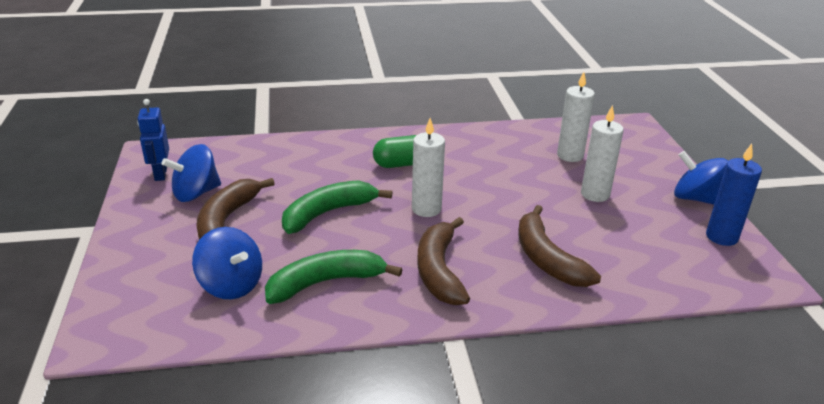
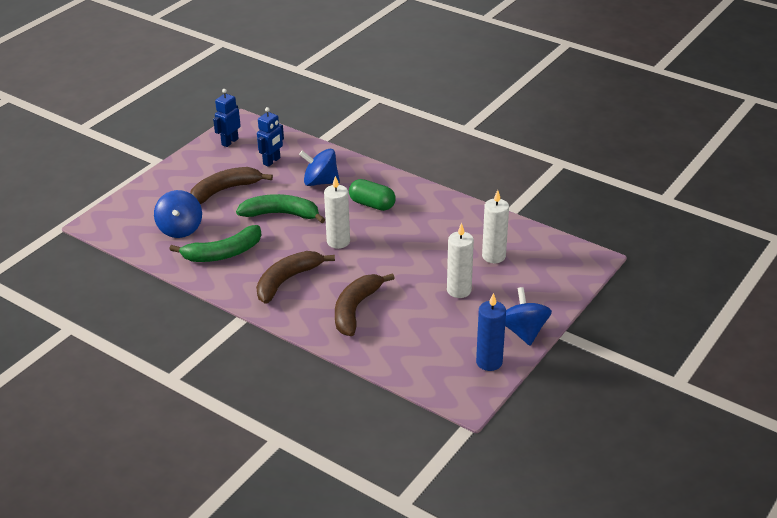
camera: 45 degrees right, 5 degrees up
(196, 193) = (231, 164): blue spinning top -> blue spinning top (320, 182)
(239, 171) = (272, 161): none -> blue robot
(325, 282) = (223, 253): green banana -> green banana turned 135 degrees clockwise

